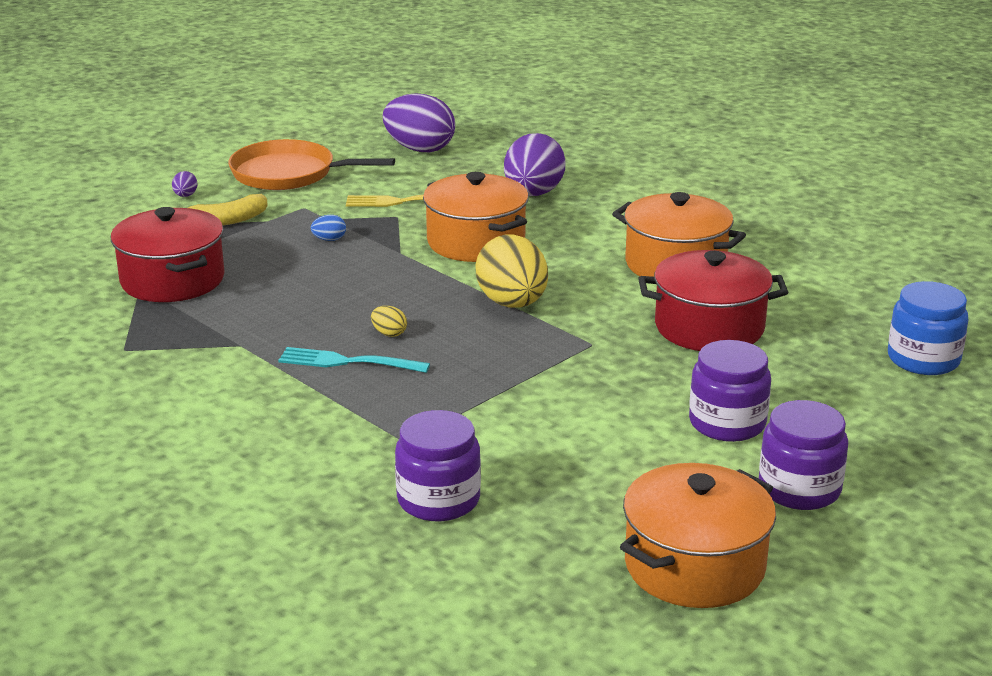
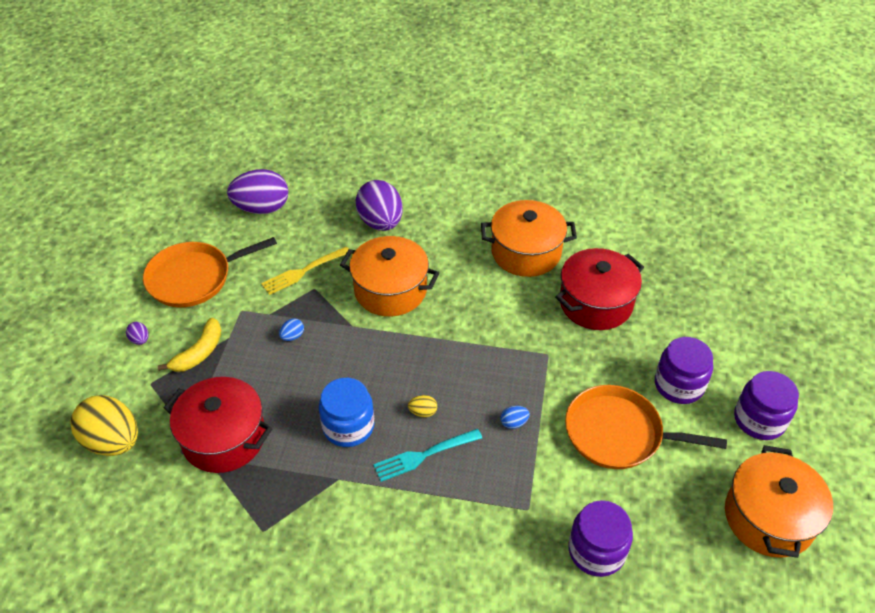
camera: 35 degrees left, 20 degrees up
(478, 377) = (514, 423): none -> blue egg
(512, 304) = (469, 341): yellow egg -> yellow egg (113, 441)
(593, 429) = (618, 433): none -> orange pan
(923, 359) = (721, 272): blue jar -> blue jar (348, 426)

